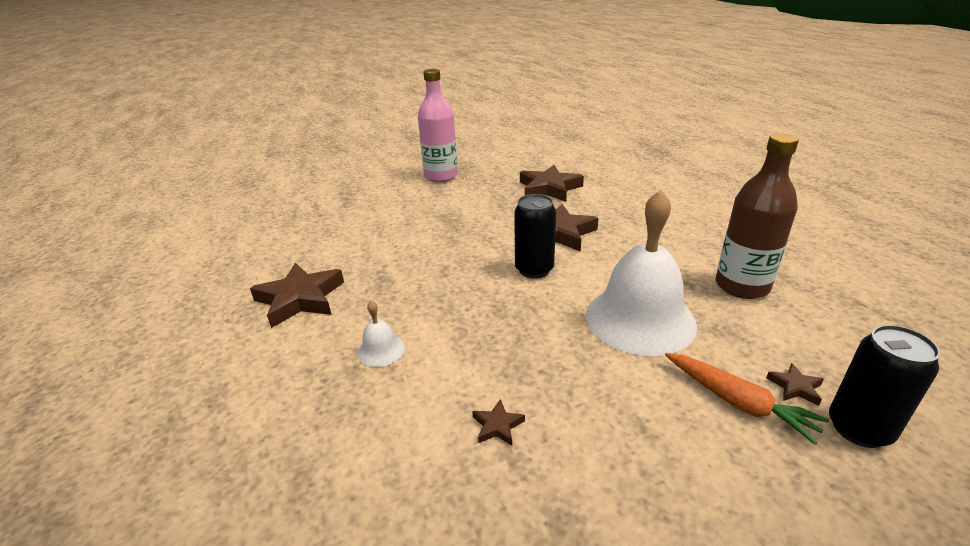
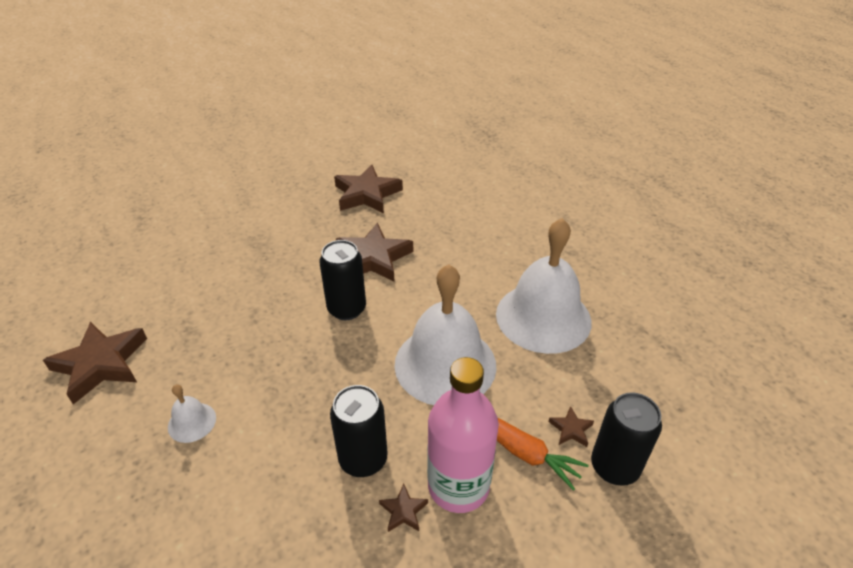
camera: 10 degrees left, 10 degrees up
(441, 176) = (248, 179): pink bottle -> pink bottle (458, 486)
(497, 426) = (307, 497): brown star -> brown star (403, 511)
(557, 396) = (363, 459): none -> black can
(742, 286) = (543, 317): brown bottle -> white bell

